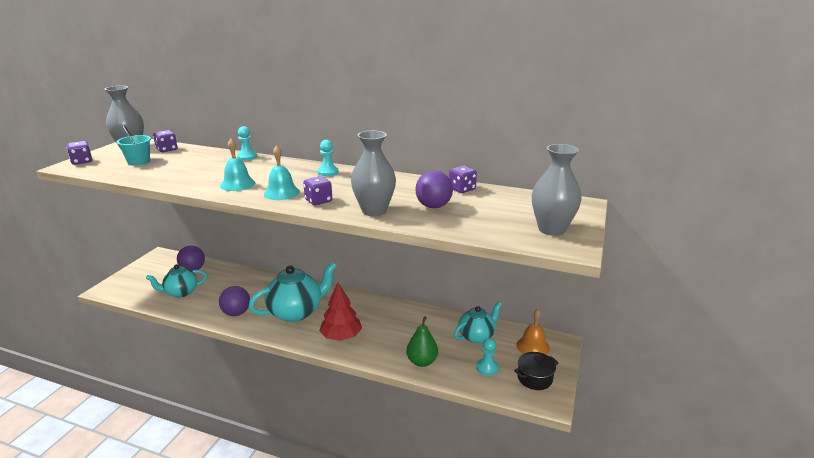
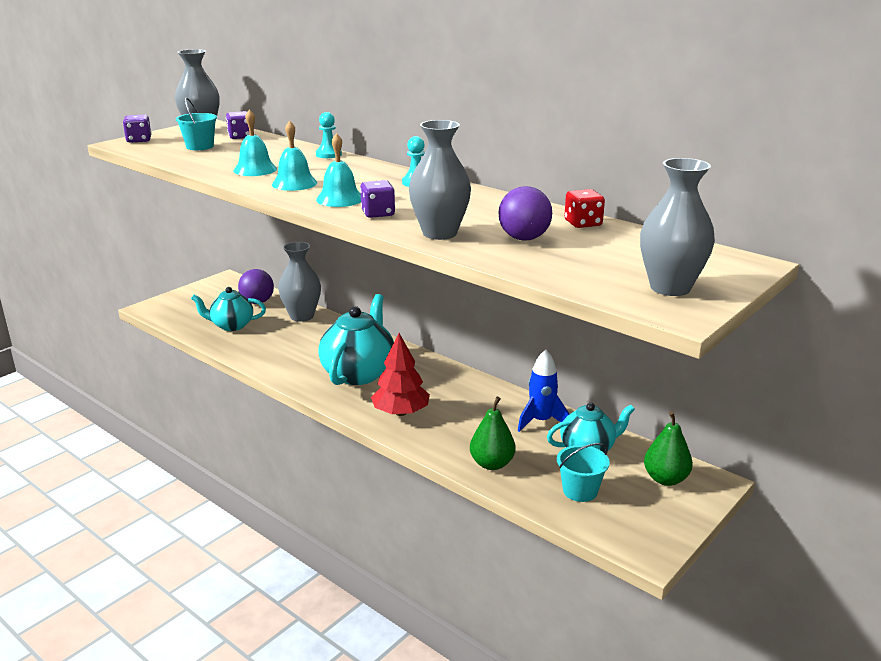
camera: 20 degrees right, 0 degrees up
(198, 176) = (255, 169): none -> turquoise bell
(233, 275) = (302, 316): none -> grey vase
(236, 313) = (285, 360): purple ball -> none
(296, 312) = (359, 373): turquoise teapot -> turquoise teapot turned 60 degrees counterclockwise
(437, 322) = (541, 421): none -> blue rocket
(462, 189) = (583, 223): purple dice -> red dice
(487, 368) = (580, 491): turquoise pawn -> turquoise bucket
(532, 346) = (665, 479): orange bell -> green pear
(534, 378) = (643, 519): black pot -> none

